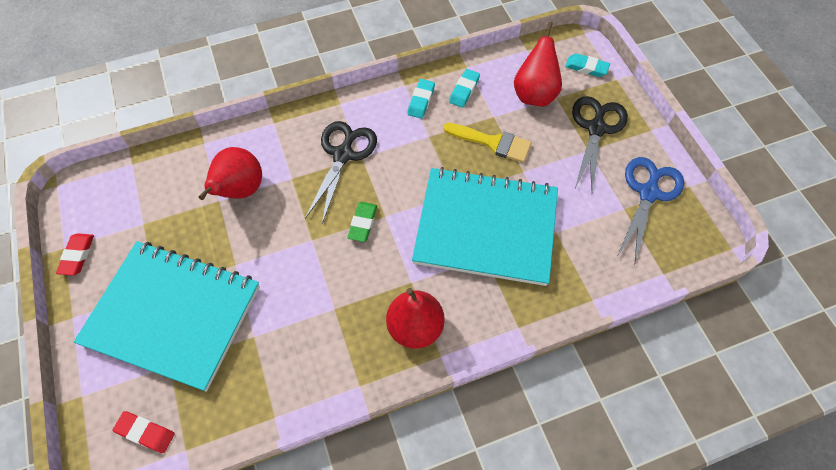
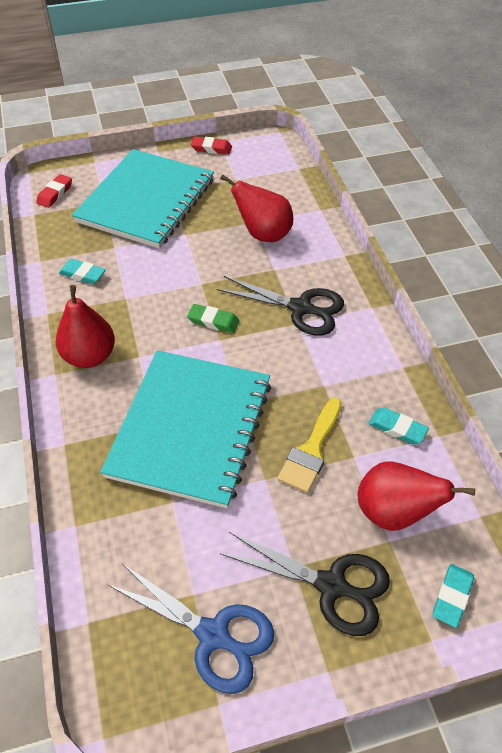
camera: 95 degrees right, 10 degrees down
(421, 101) = (378, 381): turquoise eraser -> turquoise eraser (82, 274)

